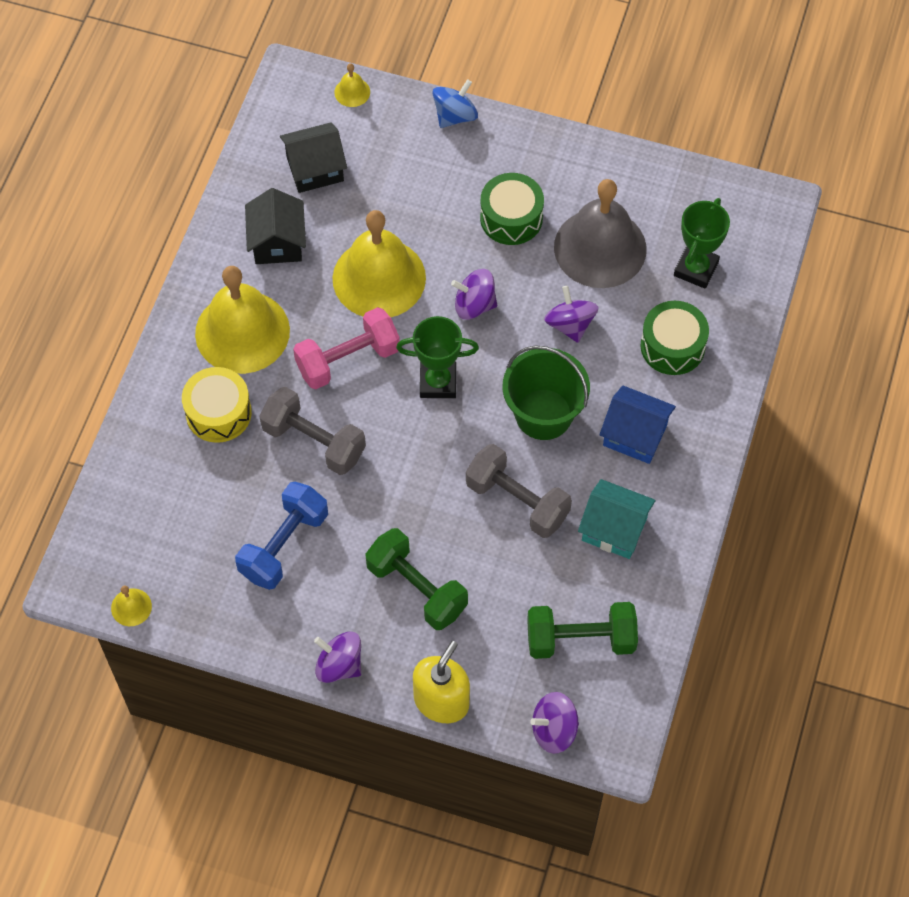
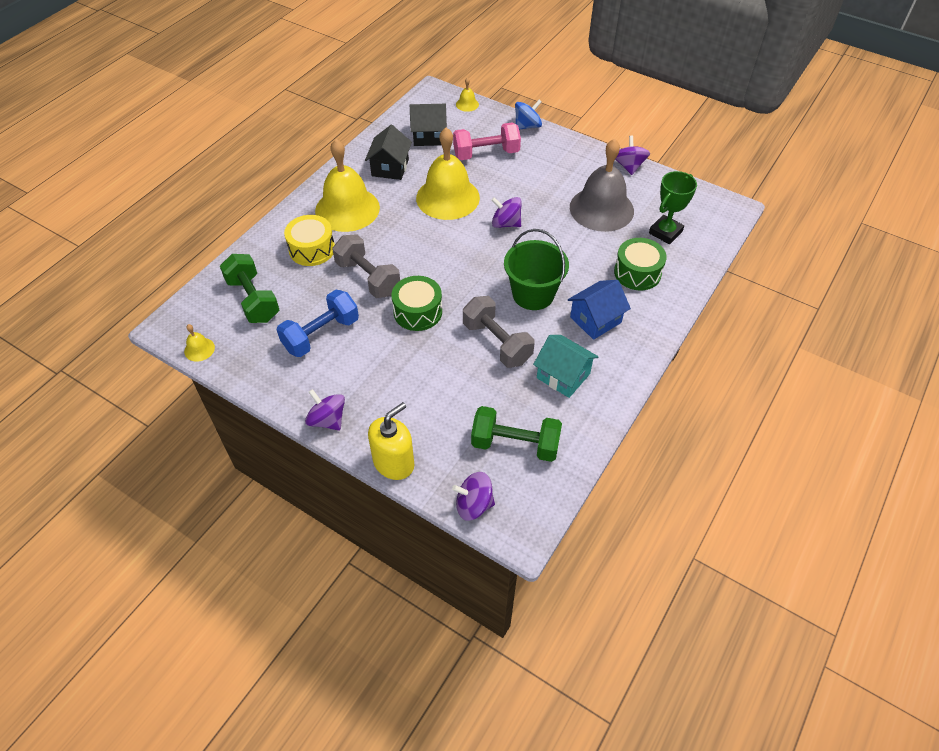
camera: 15 degrees right, 10 degrees down
(348, 359) = (409, 237): pink dumbbell -> pink dumbbell (486, 154)
(417, 588) = (404, 382): green dumbbell -> green dumbbell (253, 300)
(438, 382) = (465, 261): green trophy -> none
(511, 218) = (546, 182): green drum -> green drum (418, 312)
(570, 324) = (568, 246): purple spinning top -> purple spinning top (629, 166)
(635, 435) = (595, 320): blue house -> blue house turned 75 degrees counterclockwise

